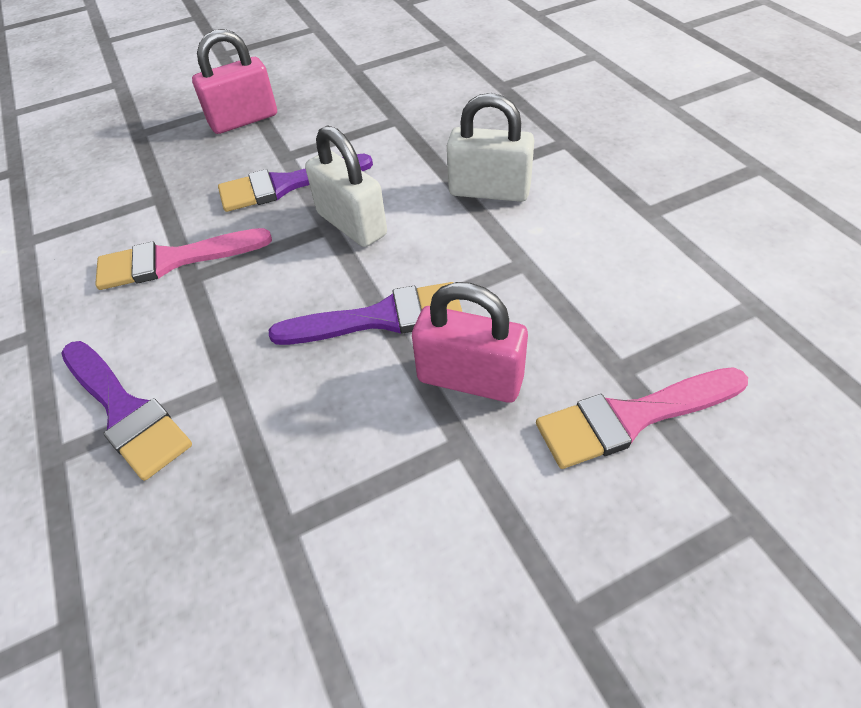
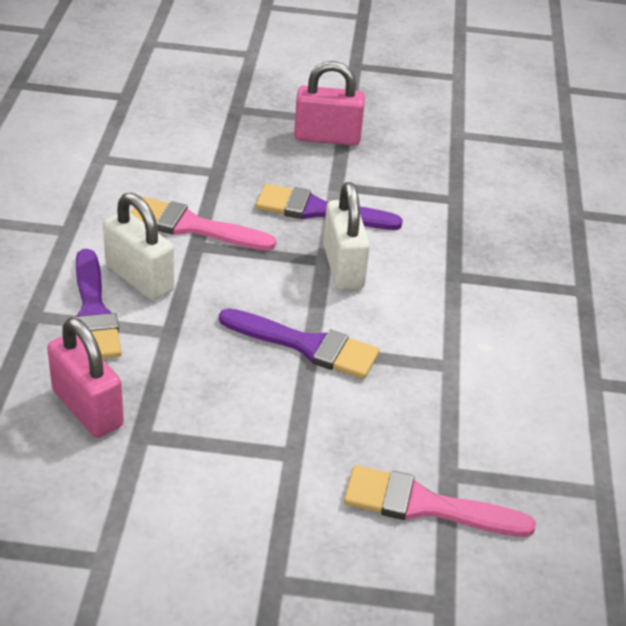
camera: 25 degrees right, 10 degrees down
(470, 379) = (334, 419): pink padlock -> pink padlock (87, 408)
(489, 191) = (476, 298): white padlock -> white padlock (140, 278)

